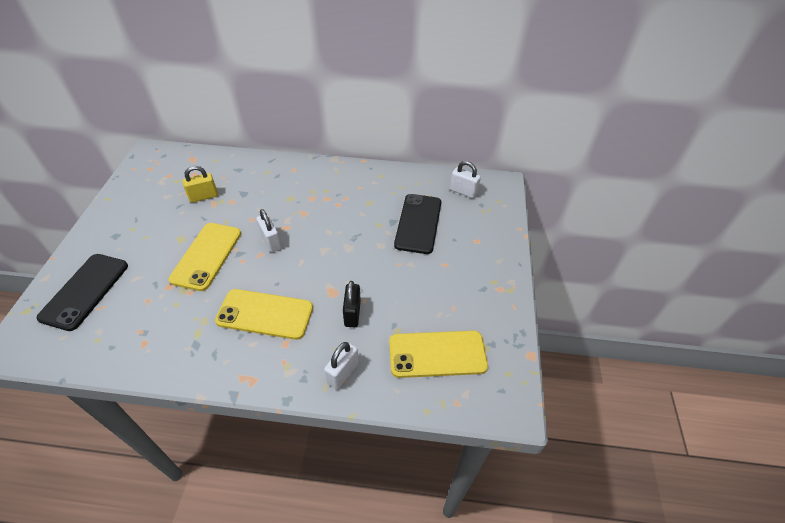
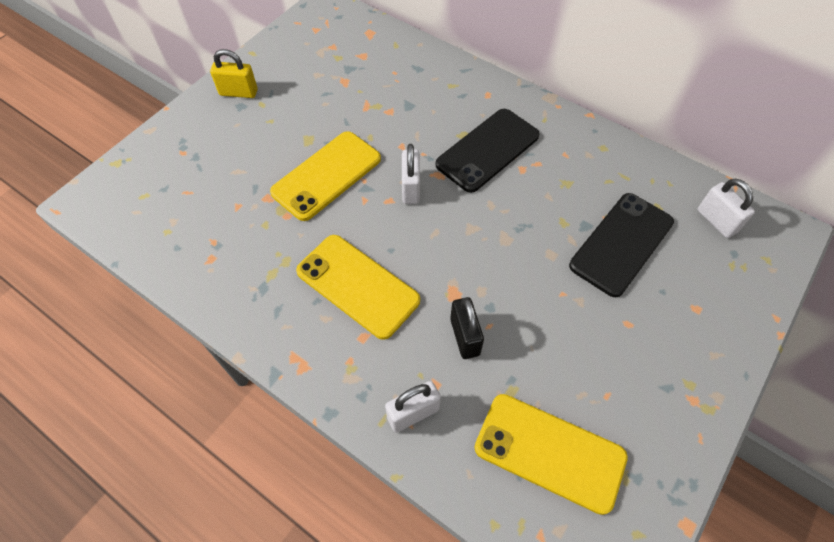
camera: 30 degrees right, 10 degrees up
(85, 291) = (180, 164): black phone -> black phone (487, 150)
(204, 197) = (359, 92): yellow padlock -> yellow padlock (238, 92)
(352, 313) = (464, 337): black padlock -> black padlock turned 45 degrees counterclockwise

